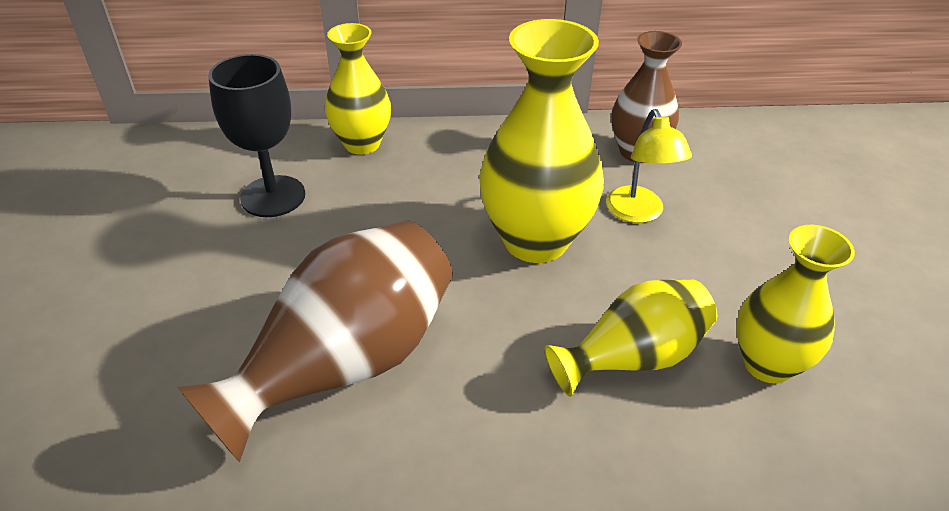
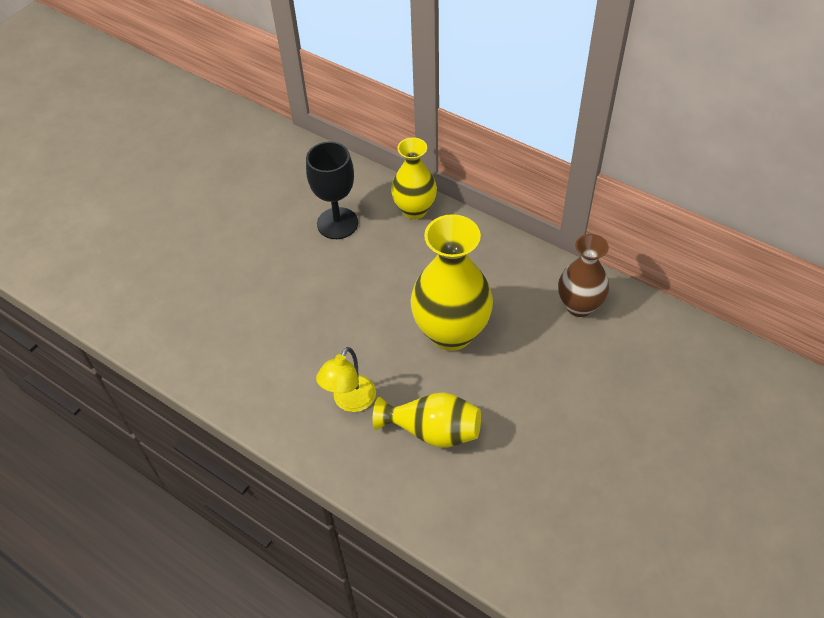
camera: 40 degrees right, 10 degrees up
(344, 364) = (294, 347): brown vase -> none
(638, 213) = (530, 349): yellow lamp -> yellow lamp (350, 401)
(767, 364) = (499, 480): yellow vase -> none

